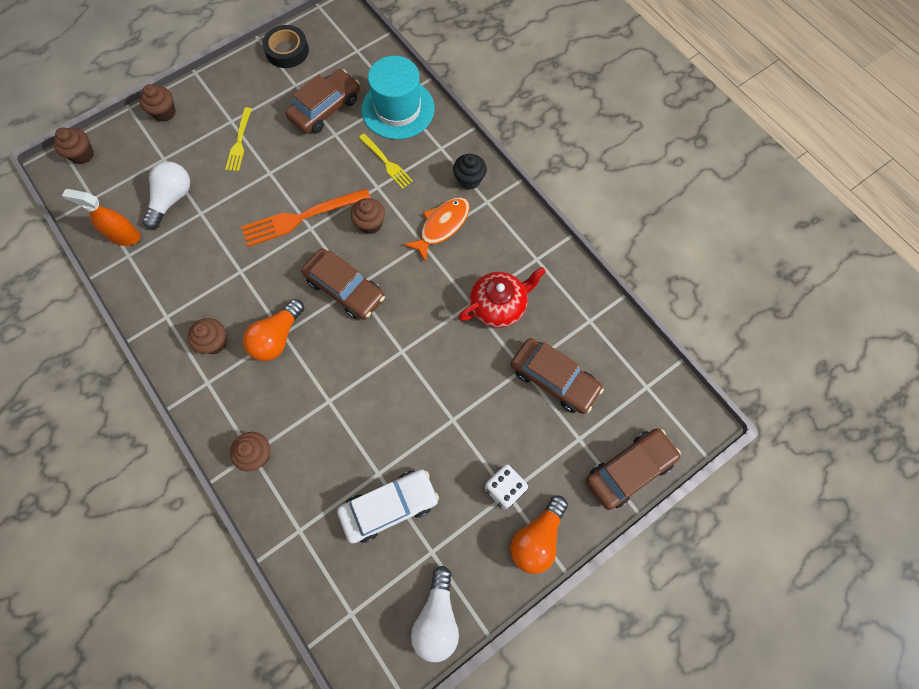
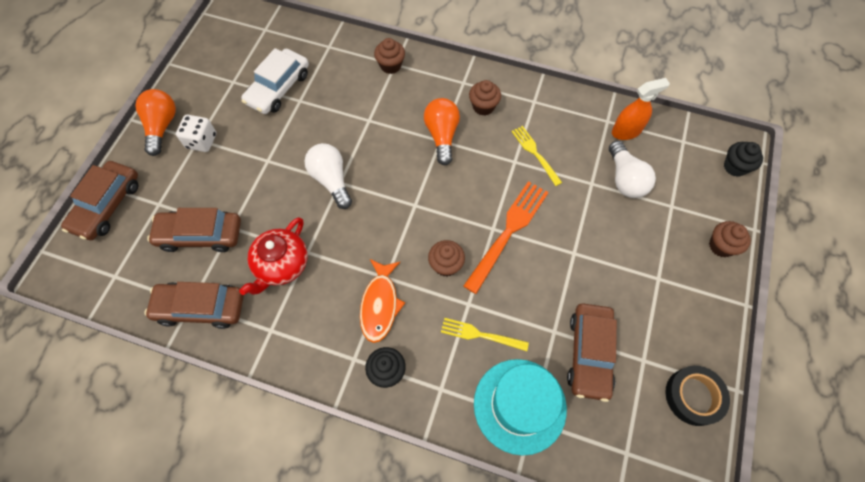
camera: 145 degrees right, 5 degrees down
(82, 155) = (735, 167): brown cupcake -> black cupcake
(239, 142) = (628, 263): yellow fork -> yellow fork (535, 153)
(345, 289) = (421, 199): brown car -> brown car (201, 307)
(437, 618) = (208, 54): white light bulb -> white light bulb (331, 180)

